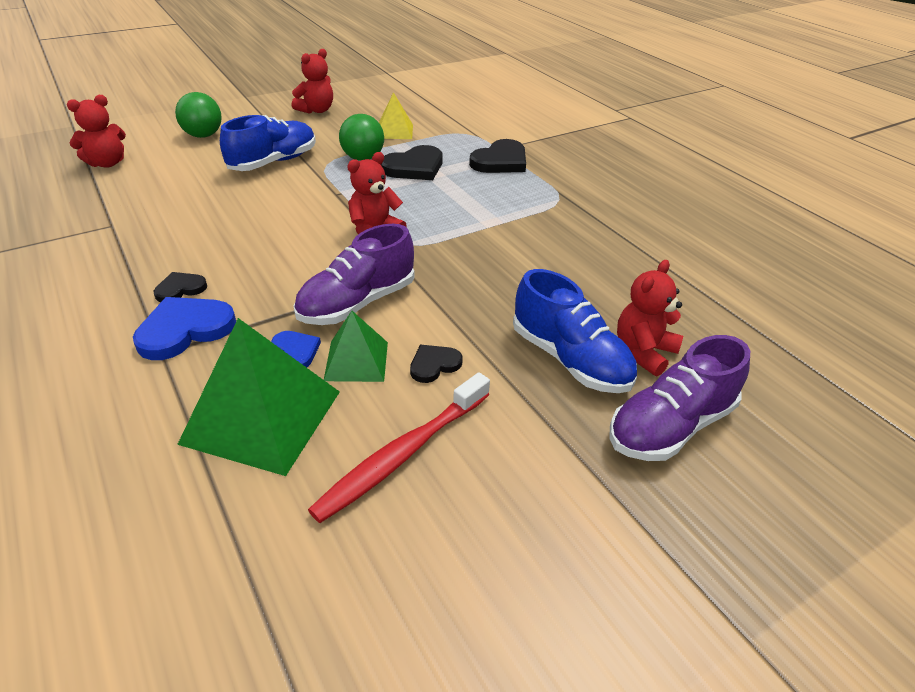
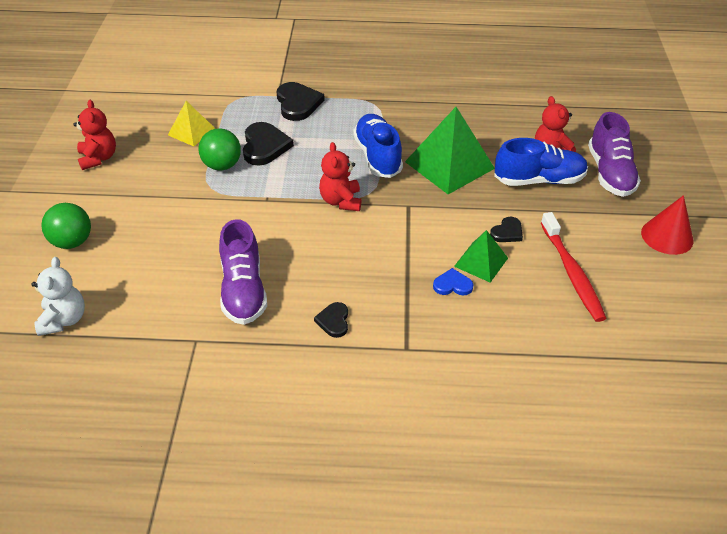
camera: 55 degrees left, 5 degrees up
(107, 163) = (64, 320): red teddy bear -> white teddy bear
(185, 330) = (389, 331): blue heart -> none
(262, 416) = (505, 318): green pyramid -> green pyramid (449, 165)
(273, 162) = (176, 215): blue shoe -> blue shoe (377, 156)
(357, 303) = (421, 240): purple shoe -> purple shoe (243, 290)
(434, 365) = (507, 232): black heart -> black heart turned 135 degrees counterclockwise
(591, 547) = (667, 236): none -> red cone

